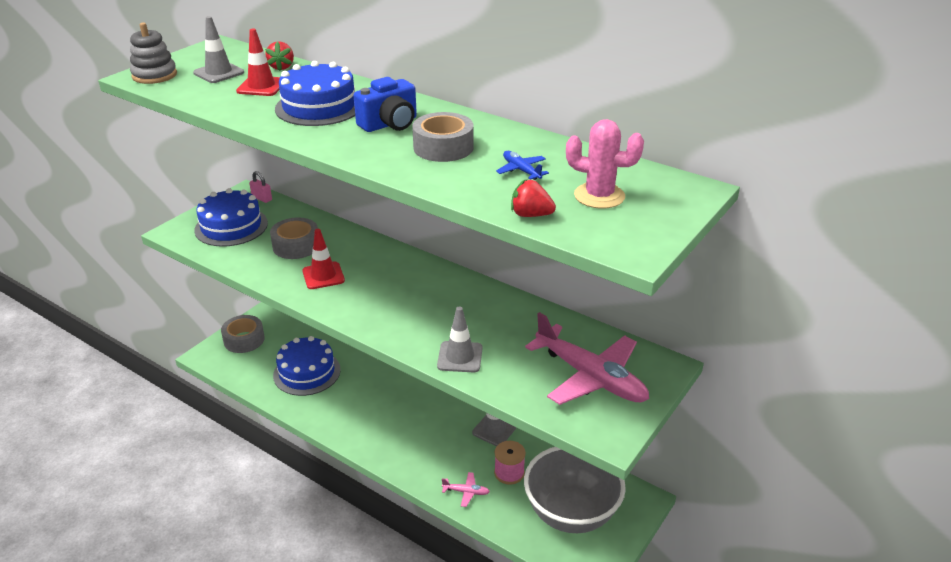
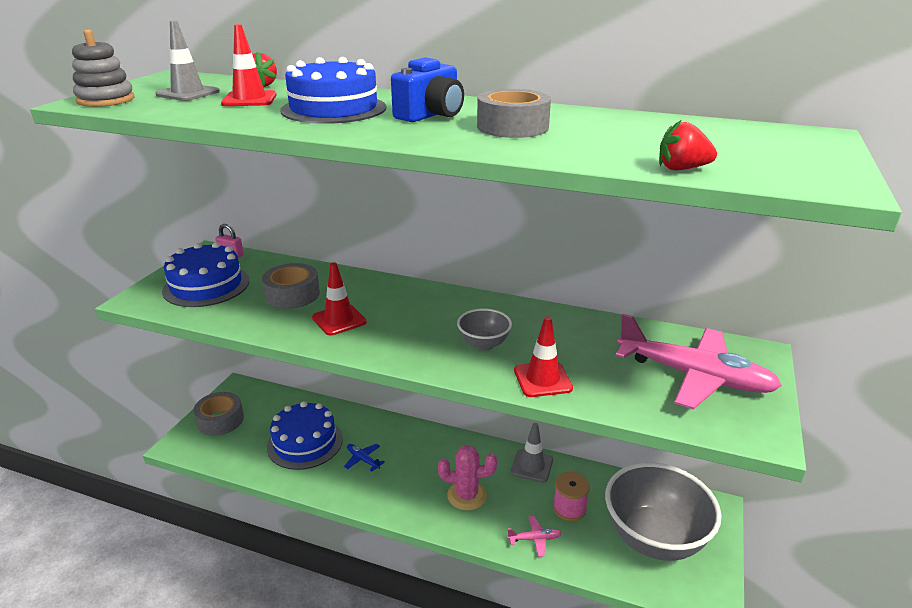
camera: 15 degrees left, 5 degrees down
(430, 317) = (484, 344): none -> grey bowl
(460, 357) = (542, 379): grey traffic cone -> red traffic cone
(521, 170) = (622, 136): blue plane -> blue plane (363, 460)
(599, 196) = (733, 148): pink cactus -> pink cactus (467, 495)

